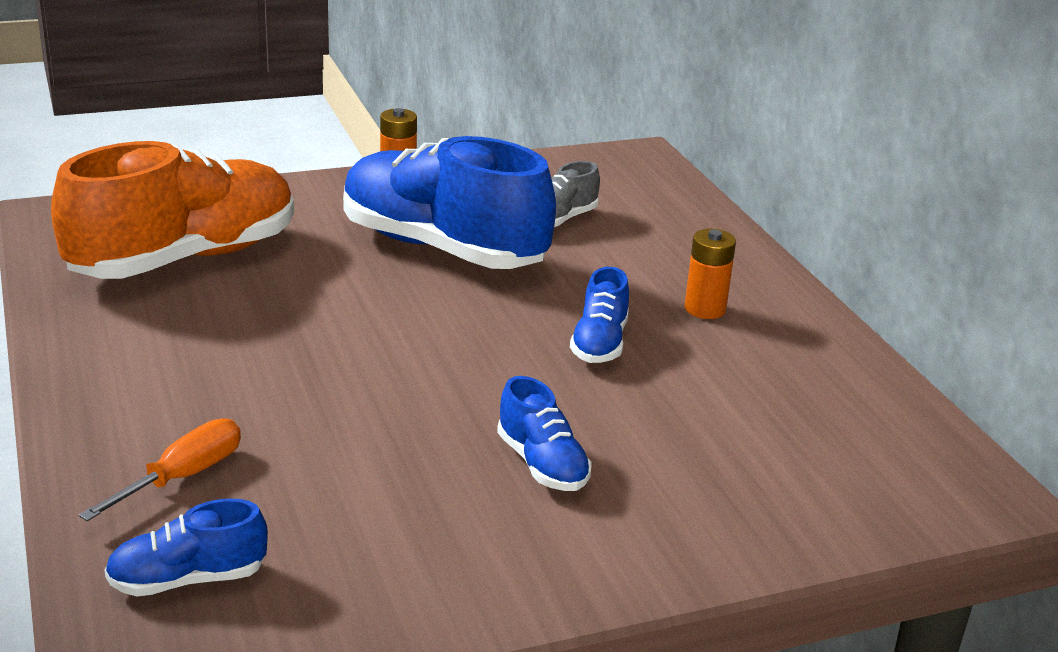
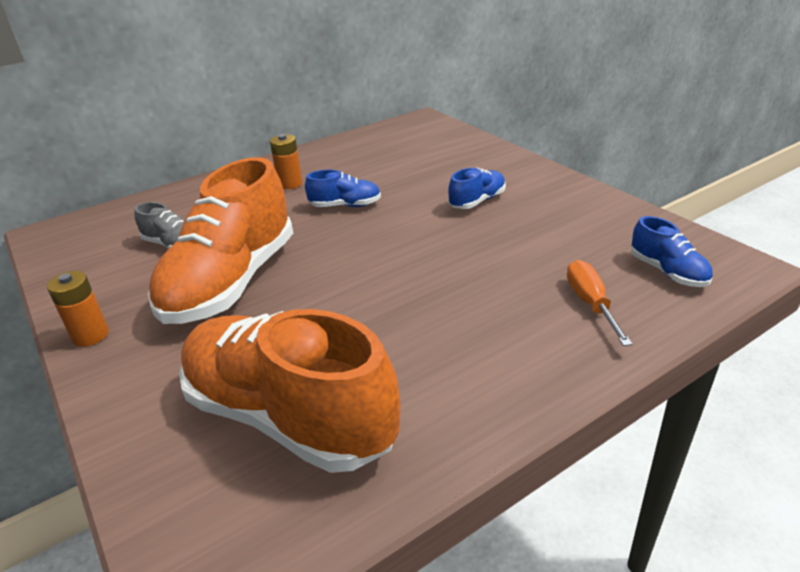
camera: 100 degrees left, 5 degrees up
(182, 477) = (591, 304): orange screwdriver -> orange screwdriver turned 60 degrees clockwise
(442, 248) = (231, 282): blue shoe -> orange shoe

